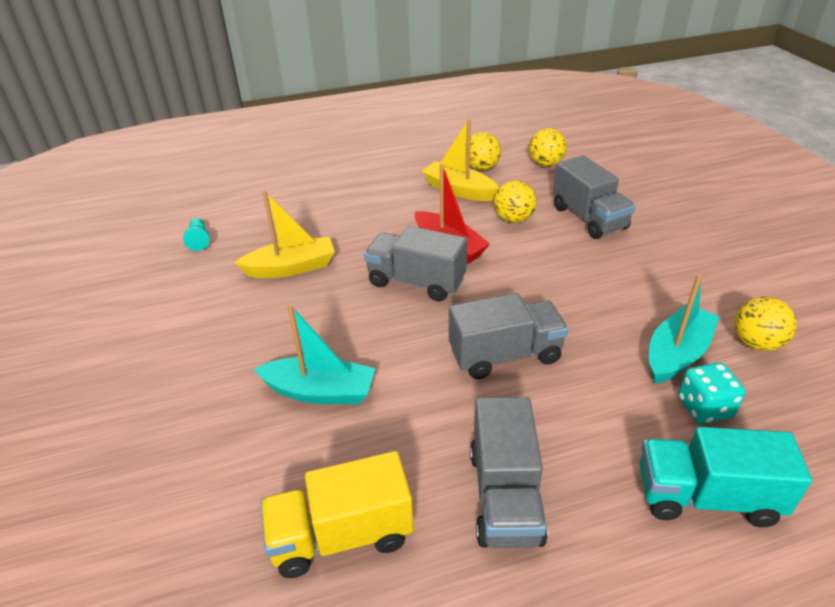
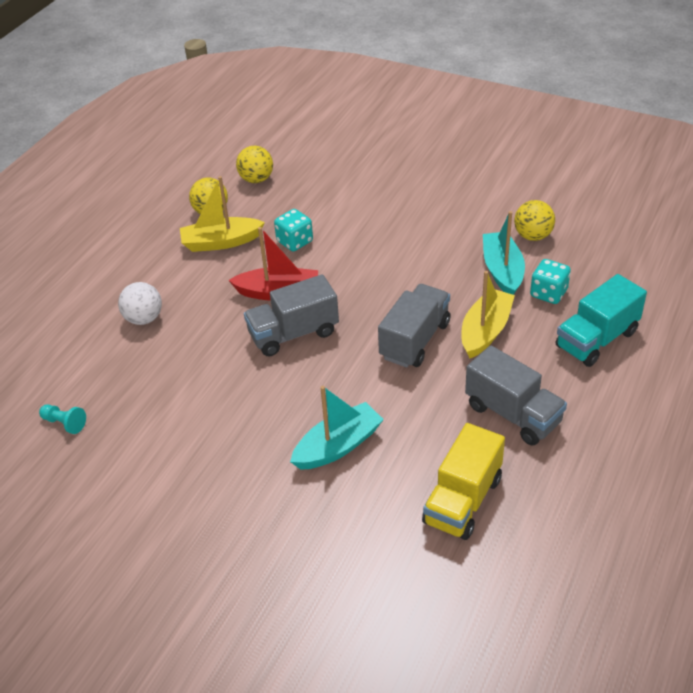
camera: 45 degrees left, 5 degrees up
(291, 267) = (184, 388): yellow boat -> yellow boat (485, 331)
(338, 208) = (144, 318): none -> white ball
(513, 219) = (295, 241): yellow ball -> turquoise dice
(589, 218) = (344, 208): grey truck -> none

